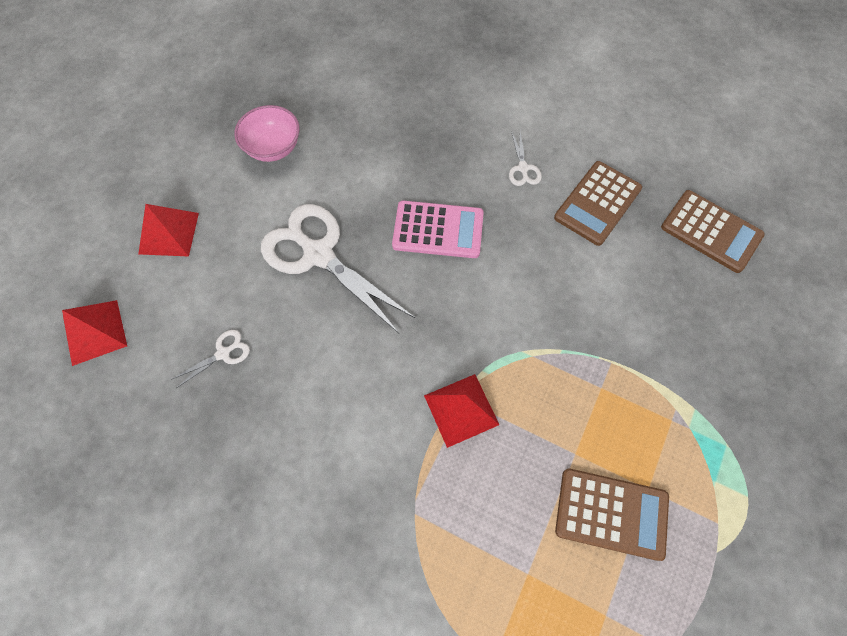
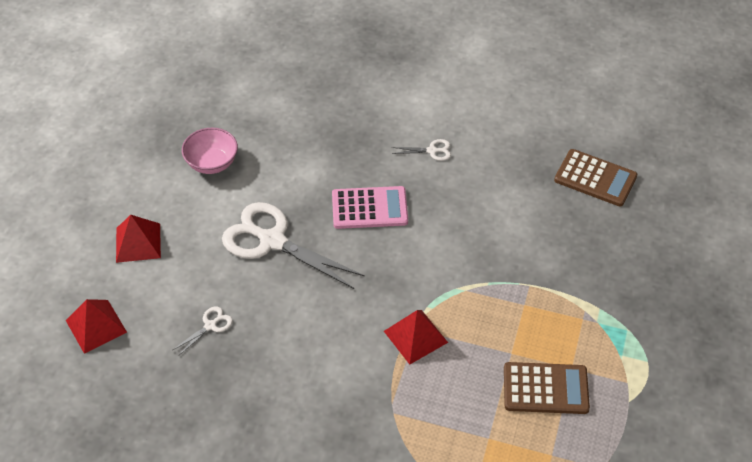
camera: 10 degrees left, 15 degrees down
(523, 168) = (432, 151): white scissors -> white scissors turned 75 degrees counterclockwise
(597, 203) = (499, 169): brown calculator -> none

